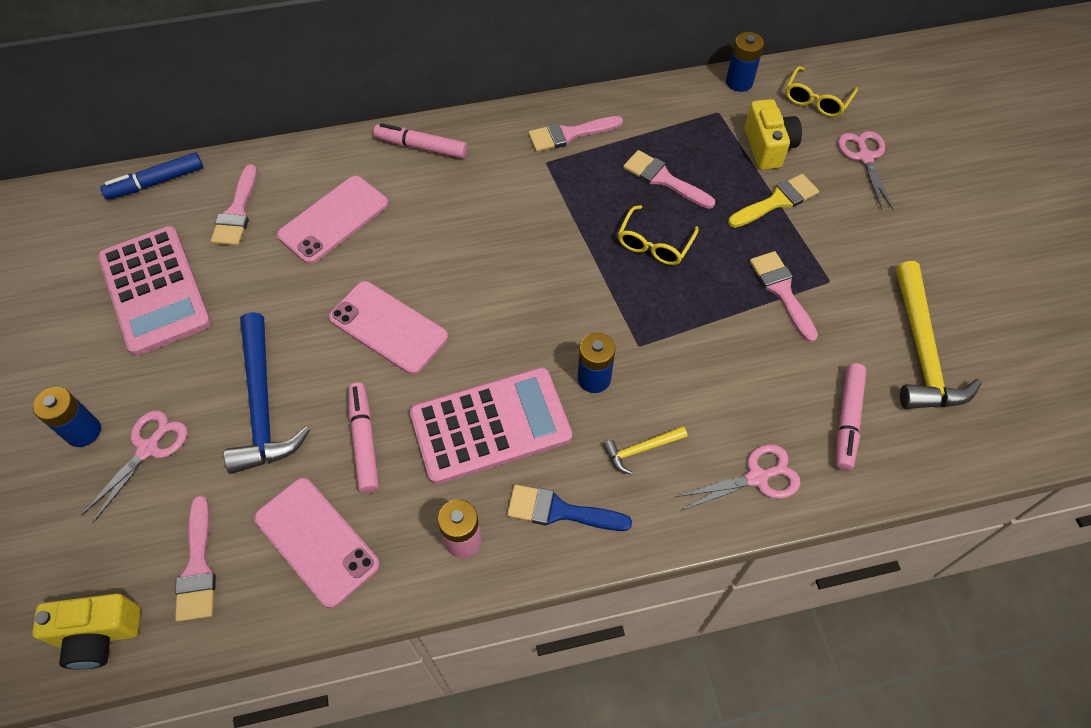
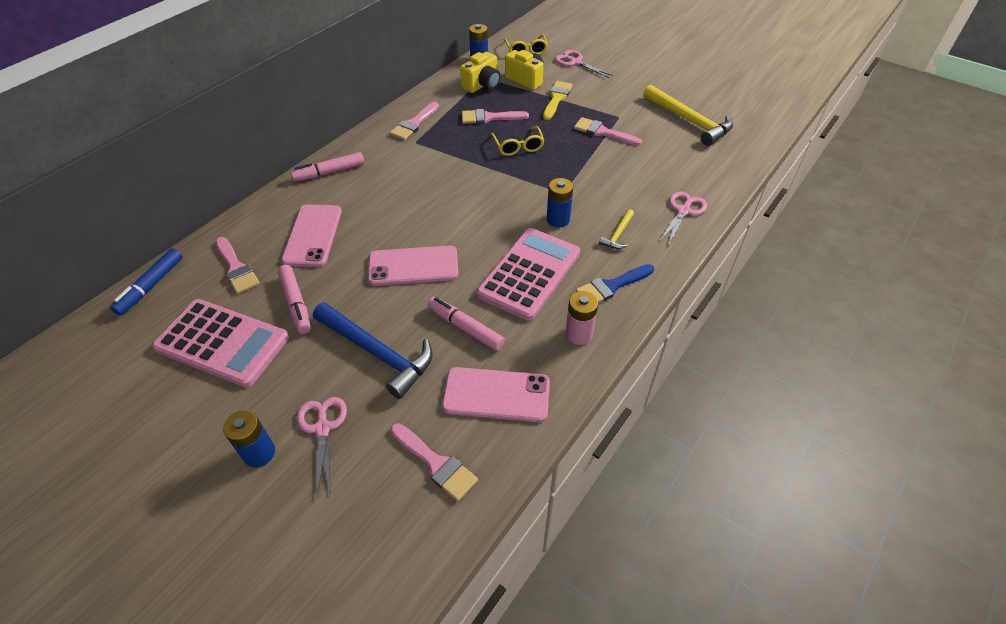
camera: 40 degrees left, 10 degrees down
(99, 635) = (411, 553): yellow camera -> yellow camera (482, 85)
(847, 420) = (692, 165): pink marker -> pink marker (296, 303)

